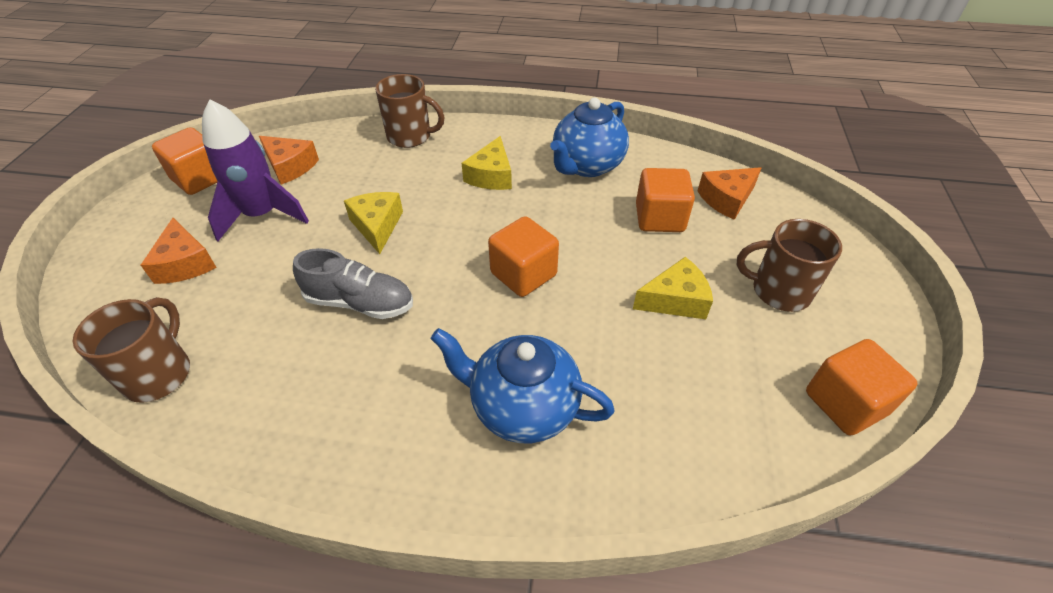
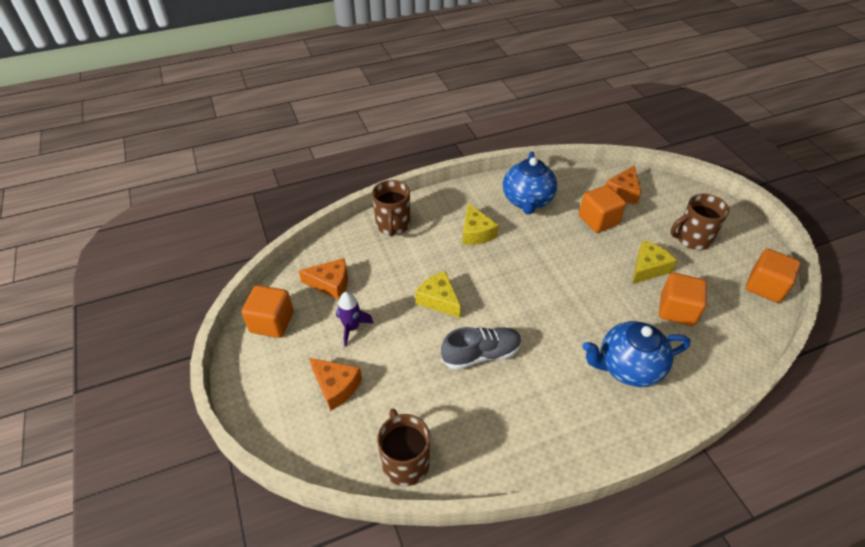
camera: 30 degrees left, 0 degrees up
(262, 215) = (352, 328): purple rocket -> purple rocket, size x0.57
(410, 136) = (393, 225): brown mug -> brown mug turned 105 degrees clockwise
(523, 274) = (557, 290): orange cube -> orange cube (677, 310)

